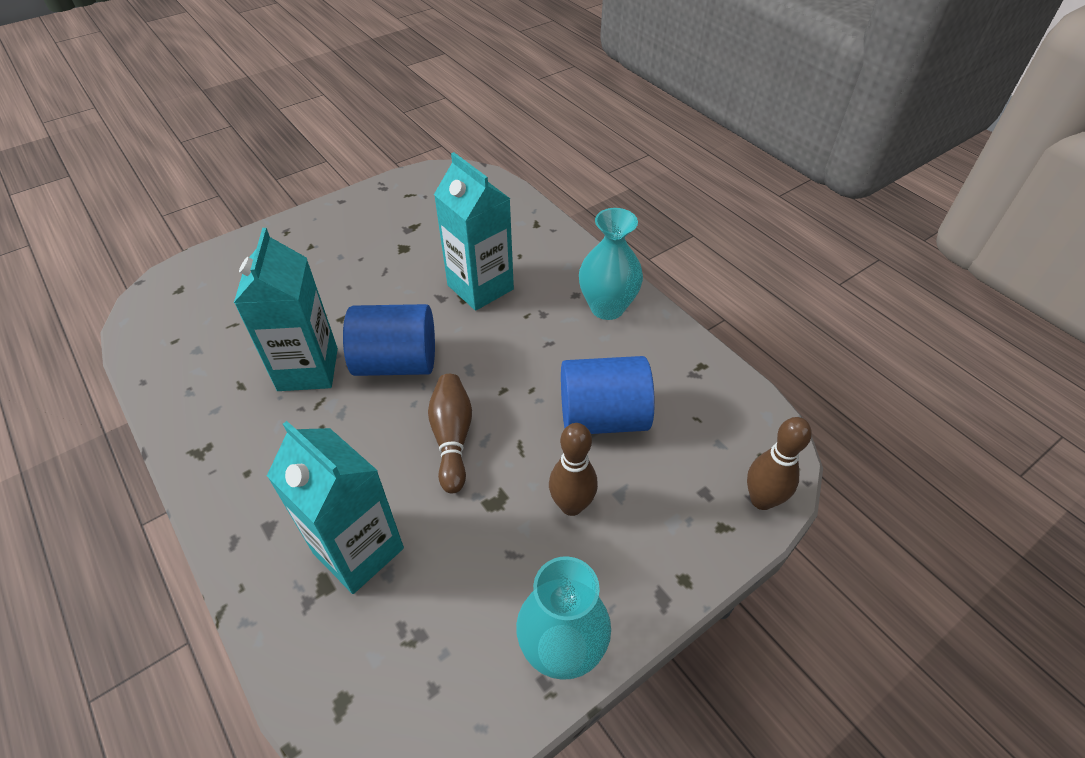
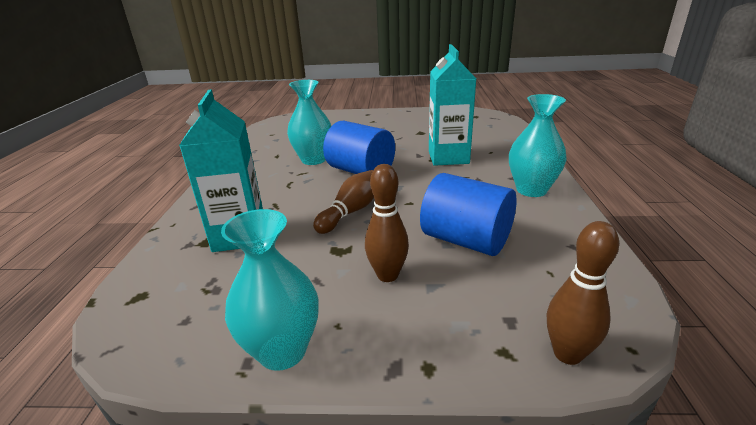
camera: 40 degrees right, 20 degrees down
(308, 369) = (313, 160): turquoise carton -> turquoise vase

